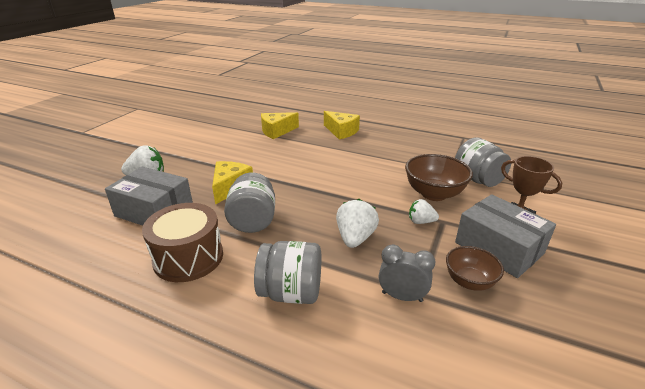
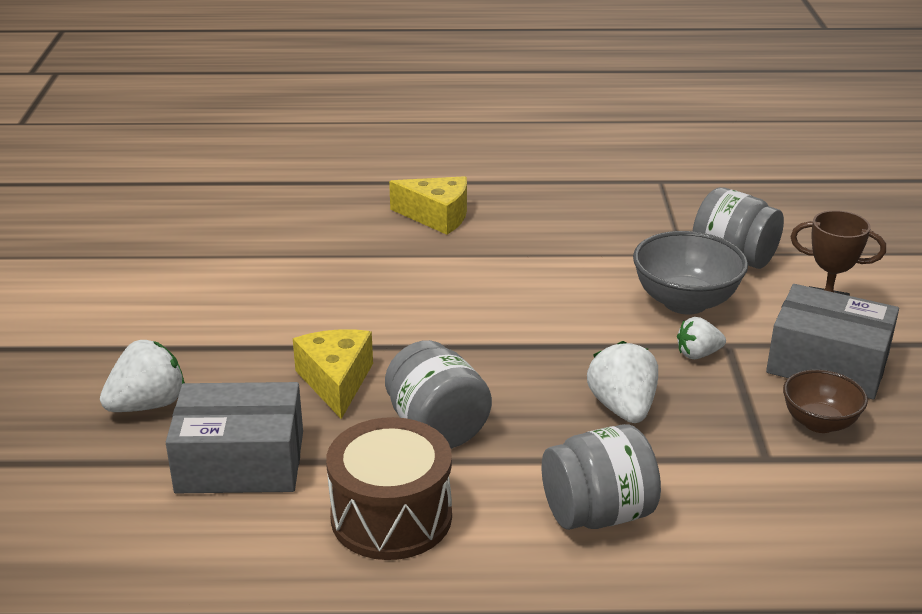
camera: 25 degrees left, 0 degrees up
(276, 131) = (309, 244): yellow cheese -> none
(402, 296) = (749, 470): grey clock -> none
(434, 194) = (685, 302): brown bowl -> grey bowl

